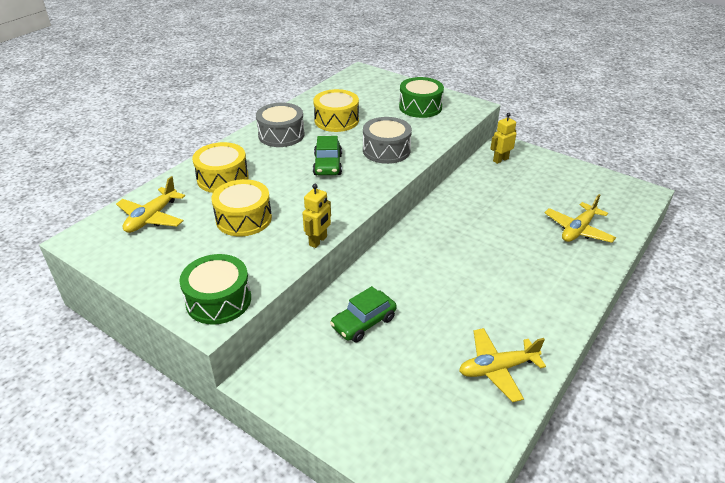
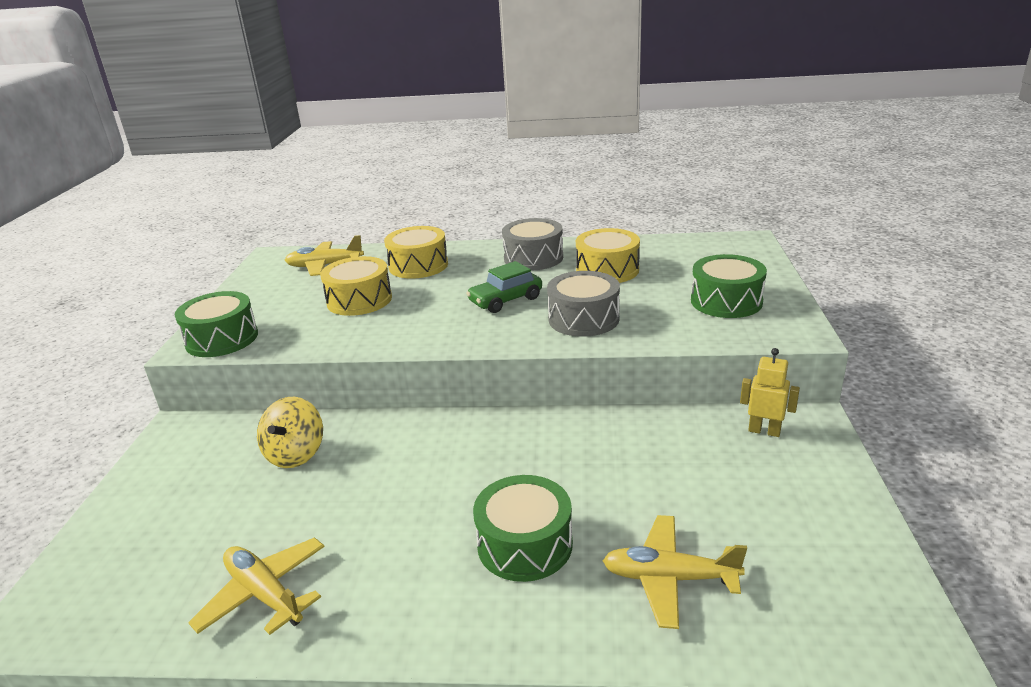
camera: 60 degrees right, 10 degrees down
(318, 241) = (353, 349): yellow robot -> none
(363, 322) = (295, 454): green car -> yellow spinning top
(526, 261) = (525, 544): none -> green drum

